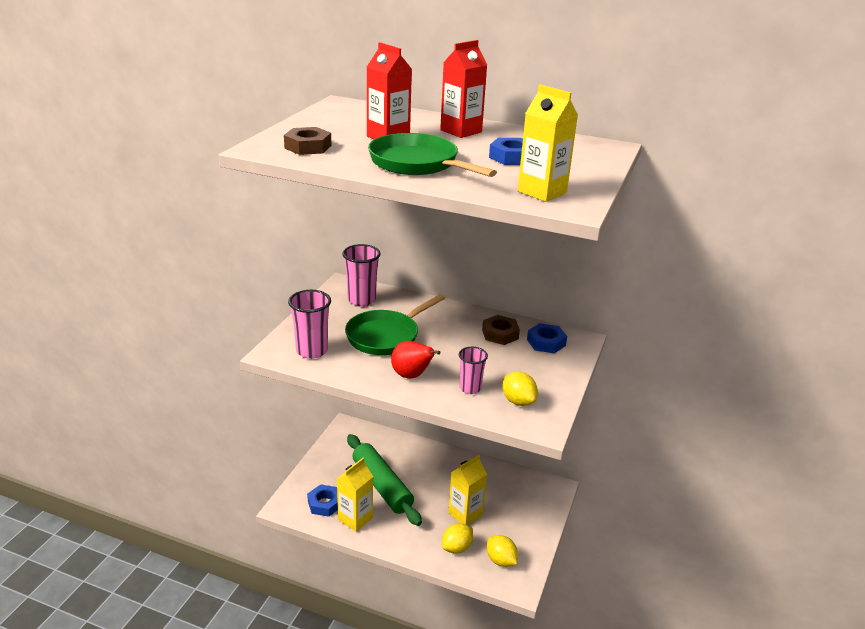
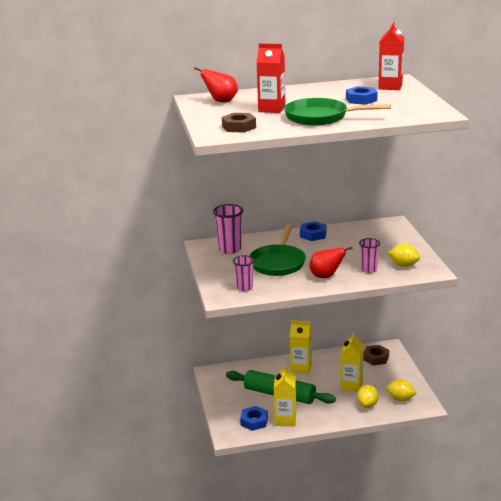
camera: 30 degrees left, 5 degrees down
(312, 351) = (244, 287): pink cup -> pink cup, size x0.66
(357, 114) = (221, 101): none -> red pear
(461, 131) = (303, 94): red carton -> red carton (390, 87)
(500, 334) = (344, 236): brown nut -> brown nut (376, 358)
(542, 192) = (412, 111): yellow carton -> yellow carton (301, 368)
(546, 342) = (377, 231): blue nut -> blue nut (313, 234)

